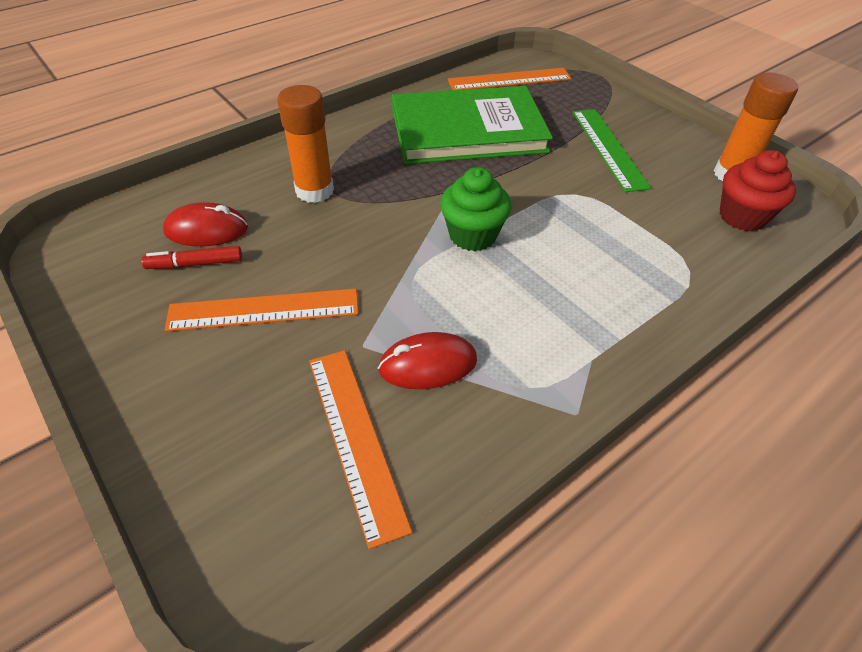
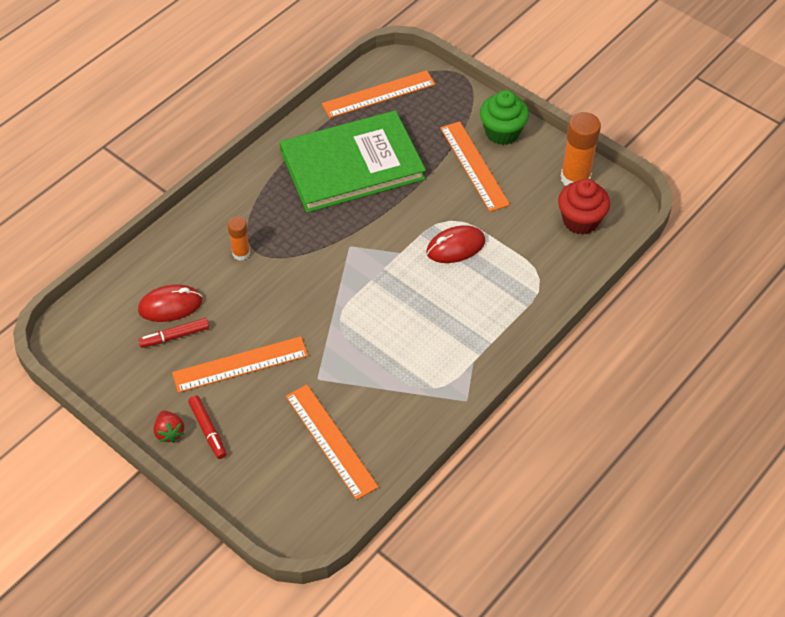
camera: 10 degrees left, 5 degrees up
(126, 382) = (169, 432): none -> red strawberry
(181, 388) = (208, 429): none -> red marker
(314, 191) = (241, 253): orange glue stick -> orange glue stick, size x0.58
(428, 365) = (365, 384): red mouse -> red mouse (455, 247)
(472, 235) = (376, 274): green cupcake -> green cupcake (502, 132)
(608, 148) = (474, 166): green ruler -> orange ruler

